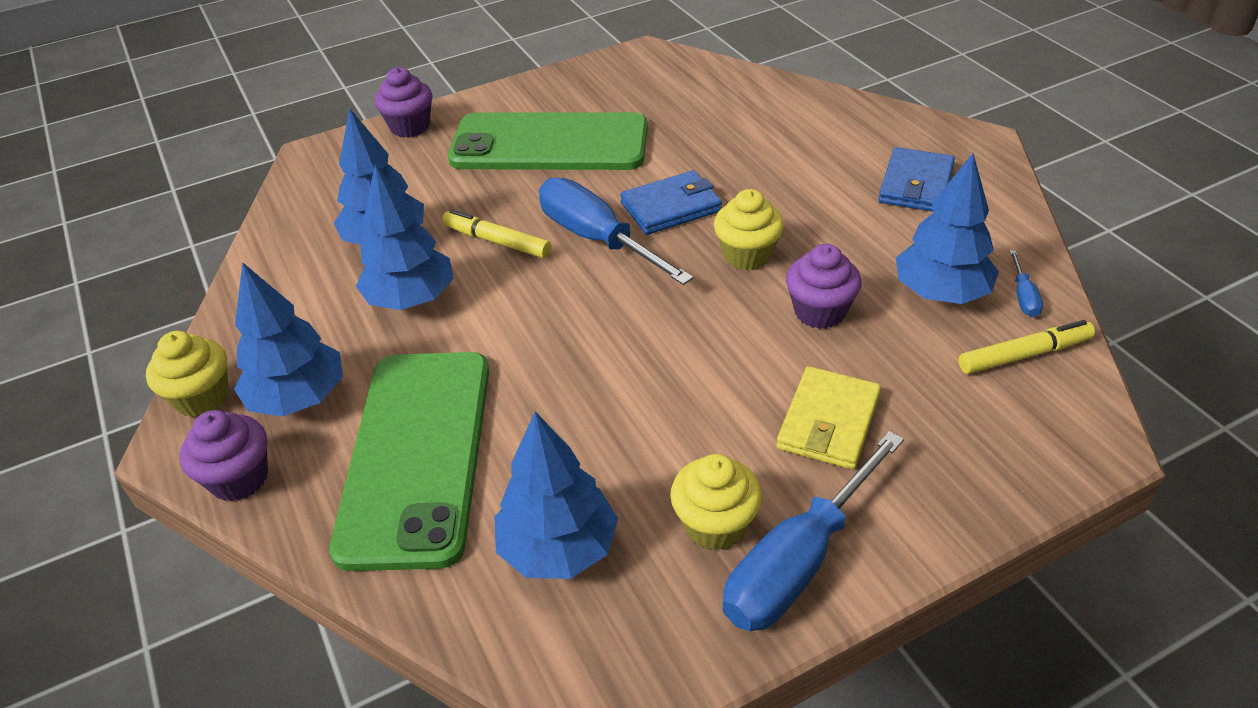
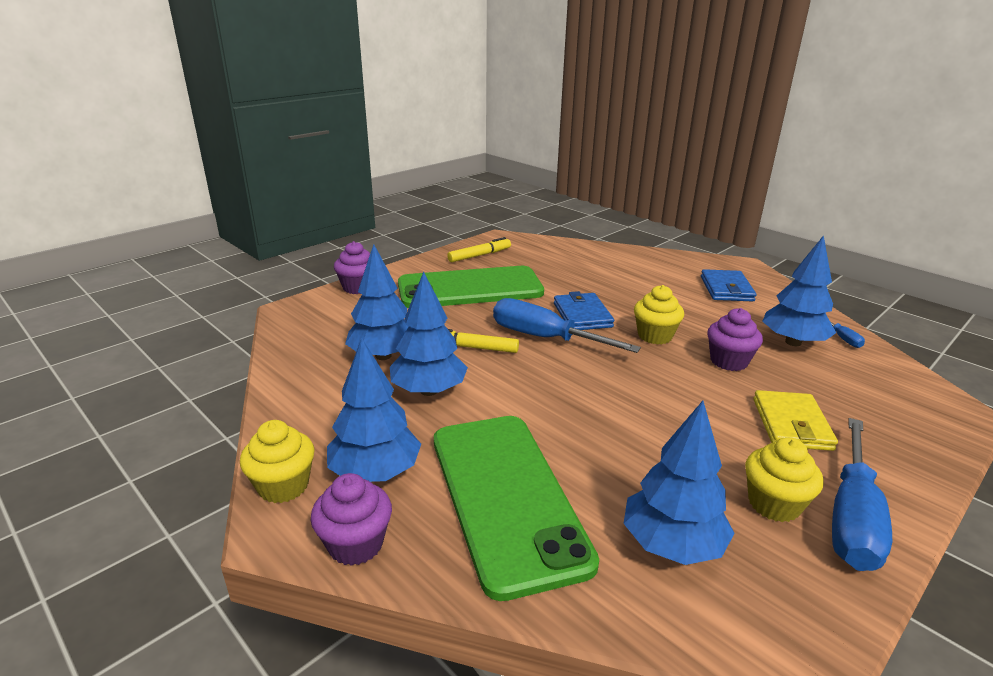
camera: 20 degrees left, 15 degrees down
(671, 207) = (582, 315): blue wallet -> blue wallet turned 60 degrees counterclockwise
(1024, 355) = (872, 369): yellow marker -> yellow marker (479, 255)

